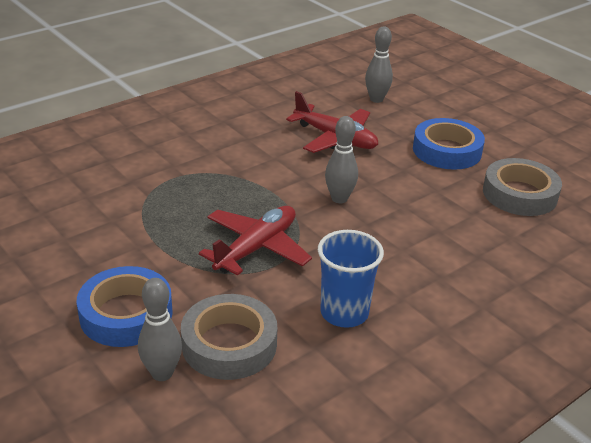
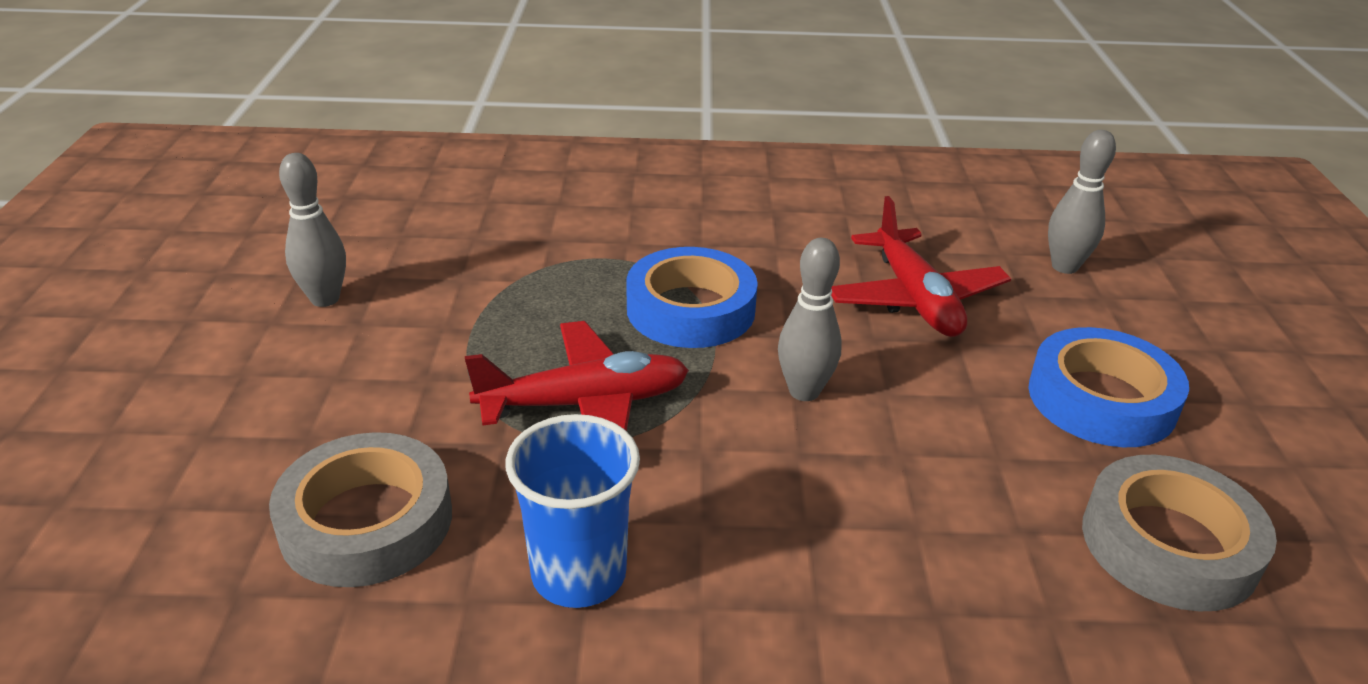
camera: 40 degrees right, 0 degrees up
(126, 314) = (312, 405): blue tape -> blue tape (691, 309)
(162, 373) = (239, 510): grey bowling pin -> grey bowling pin (325, 299)

